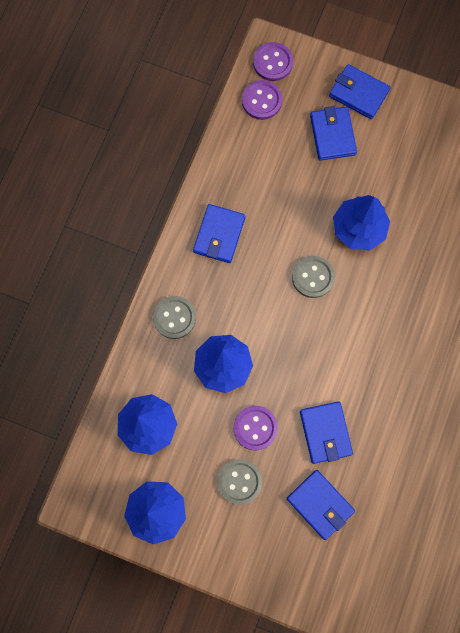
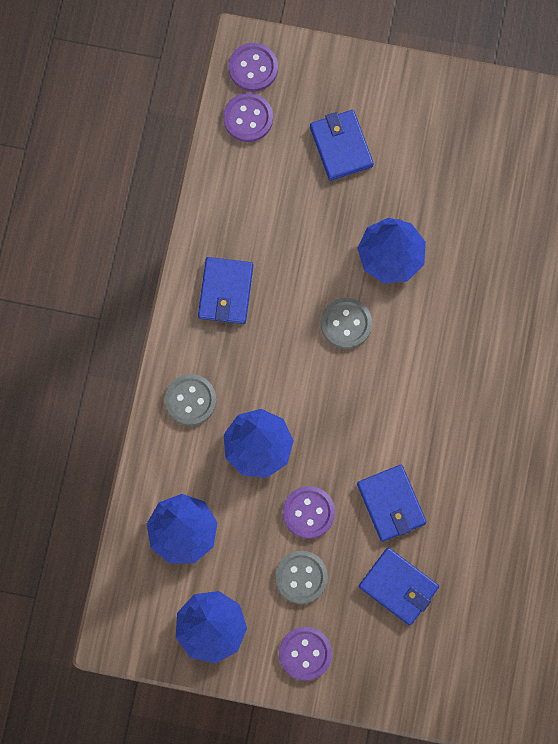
camera: 10 degrees left, 0 degrees up
(231, 547) = (305, 653): none -> purple button
(358, 93) = (364, 89): blue wallet -> none

